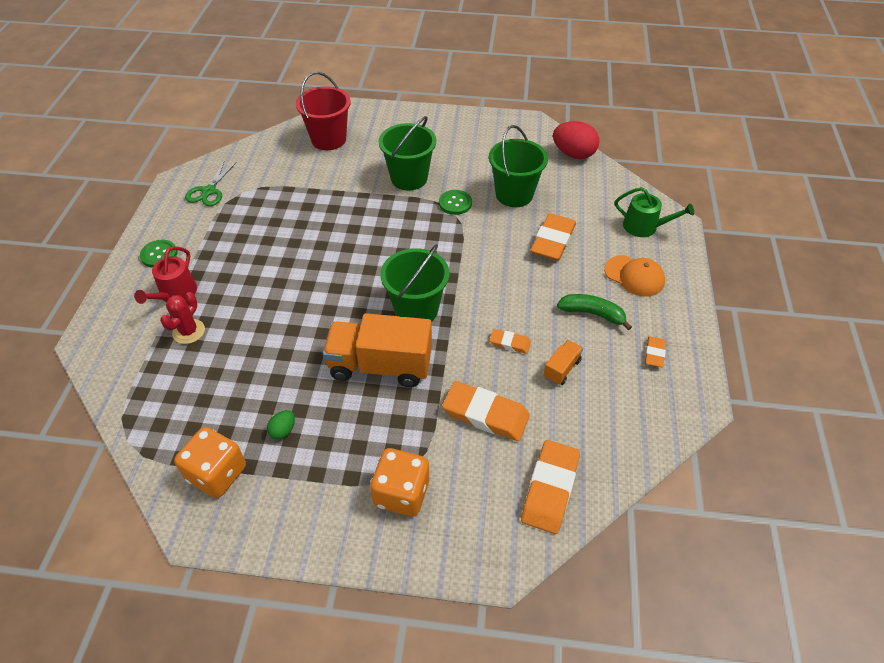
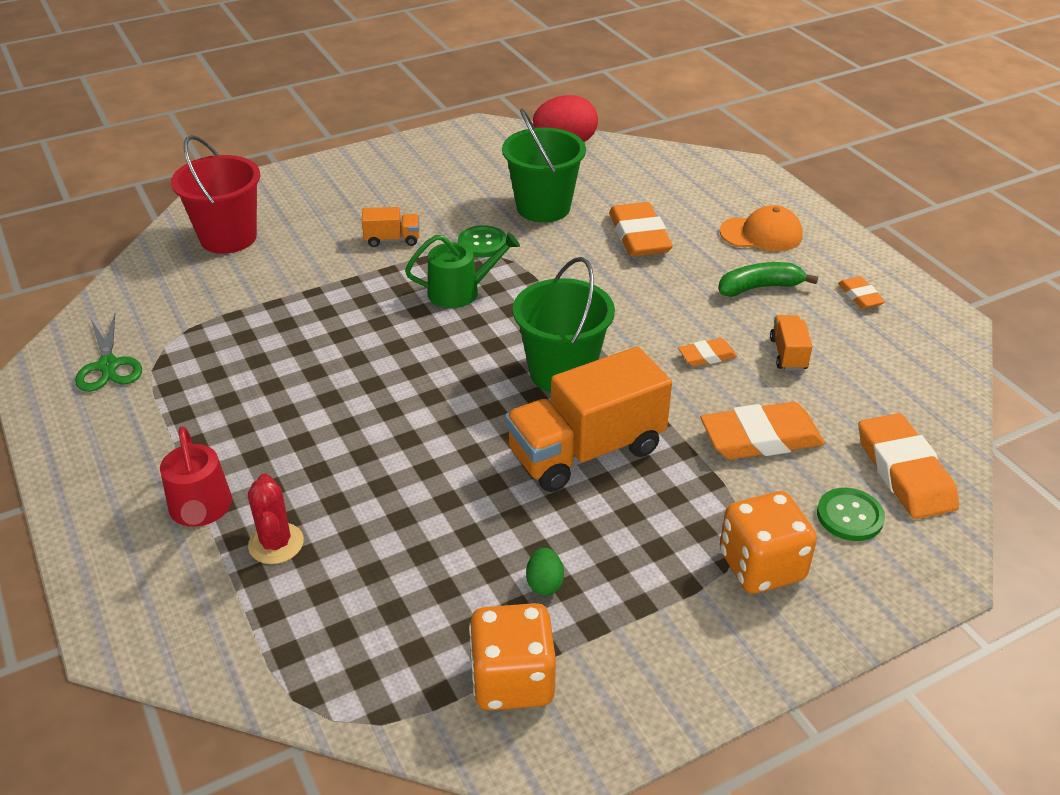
camera: 35 degrees left, 10 degrees down
(159, 254) = (115, 475): green button -> green button (849, 516)
(409, 178) = (392, 239): green bucket -> orange truck
(644, 227) = (720, 184): green watering can -> green watering can (460, 291)

